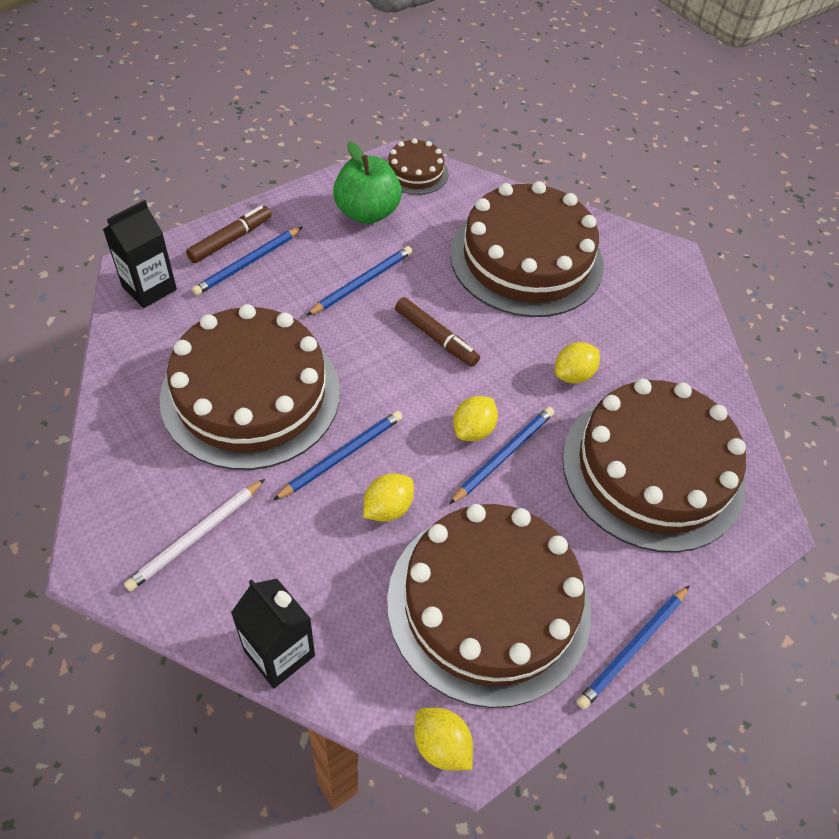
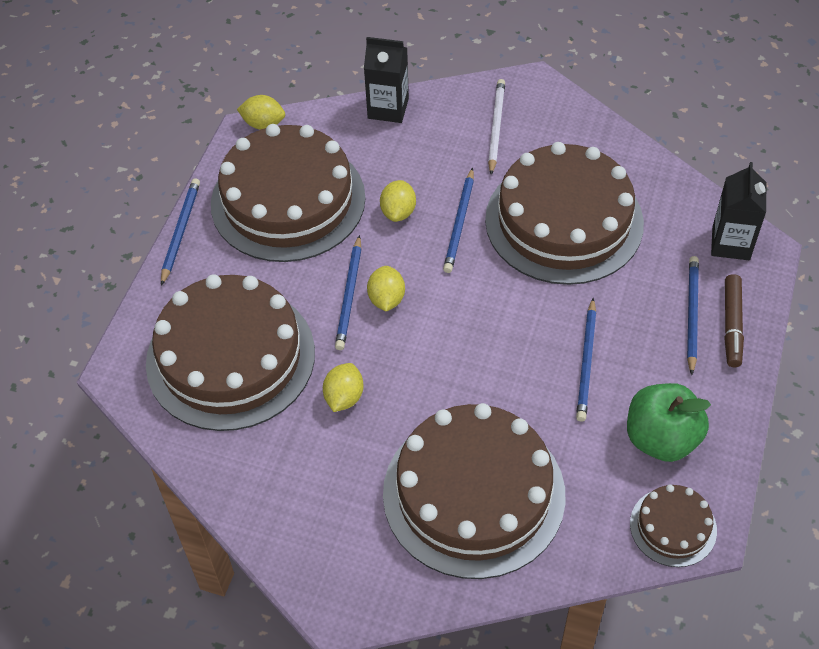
camera: 150 degrees right, 0 degrees up
(436, 337) = (480, 354): brown marker -> none

